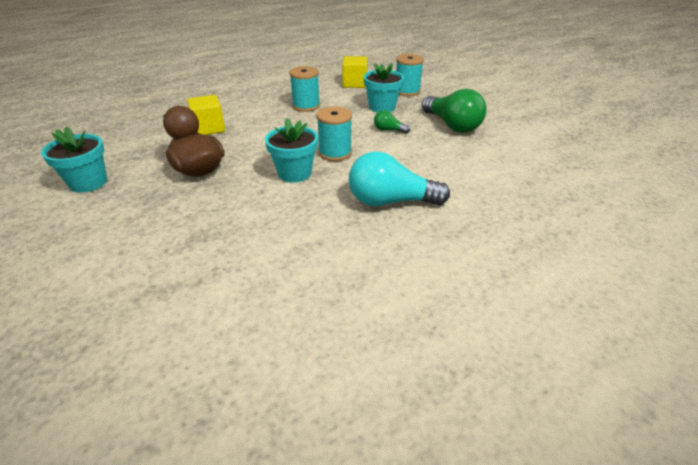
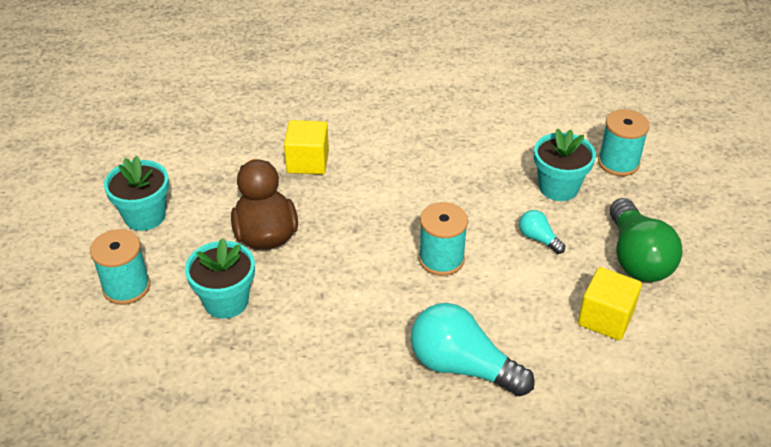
camera: 25 degrees right, 5 degrees up
(294, 173) = (373, 278): turquoise flower pot -> turquoise flower pot (226, 301)
(306, 106) = (452, 153): turquoise spool -> turquoise spool (126, 287)
(354, 83) = (549, 122): yellow cube -> yellow cube (605, 318)
(389, 130) = (538, 239): green light bulb -> turquoise light bulb

